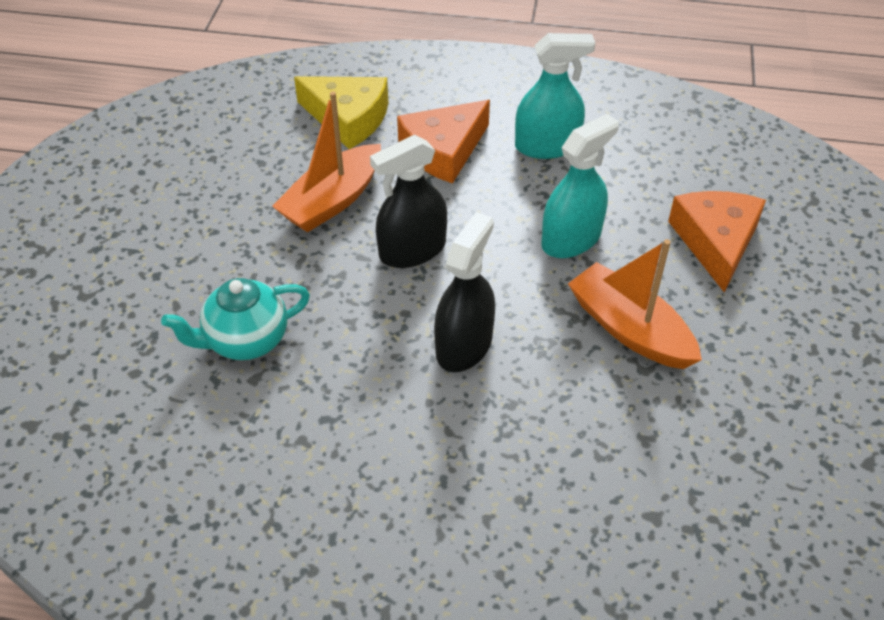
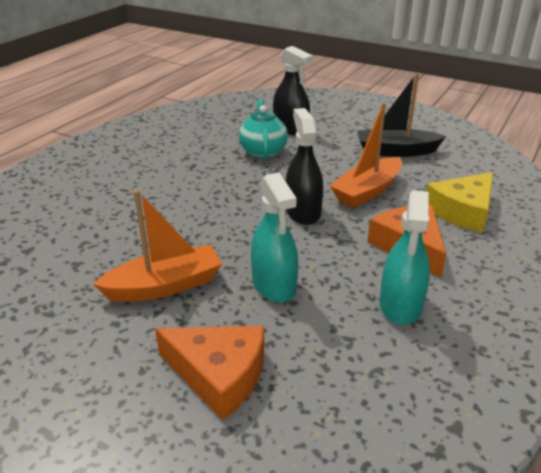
camera: 110 degrees right, 15 degrees down
(199, 190) = (396, 151): none -> black boat
(332, 201) = (367, 191): orange boat -> orange boat turned 105 degrees counterclockwise
(464, 345) = (207, 214): black spray bottle -> black spray bottle (290, 128)

